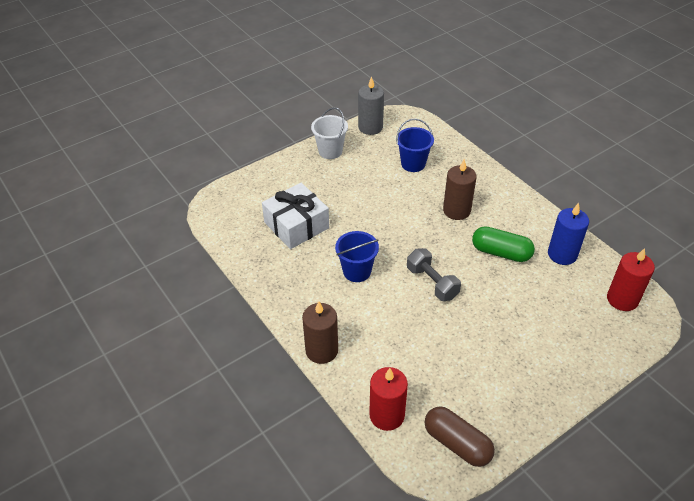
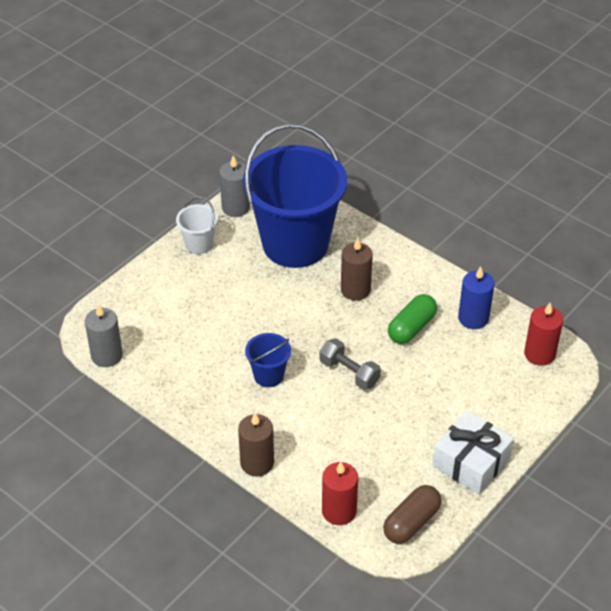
camera: 15 degrees left, 0 degrees up
(221, 228) = (107, 355): none -> grey candle
(296, 225) = (189, 337): white gift -> white gift (471, 462)
(413, 164) = (295, 244): blue bucket -> blue bucket, size x2.42
(457, 443) = (411, 522): brown capsule -> brown capsule turned 75 degrees counterclockwise
(501, 253) = (411, 328): green capsule -> green capsule turned 60 degrees counterclockwise

